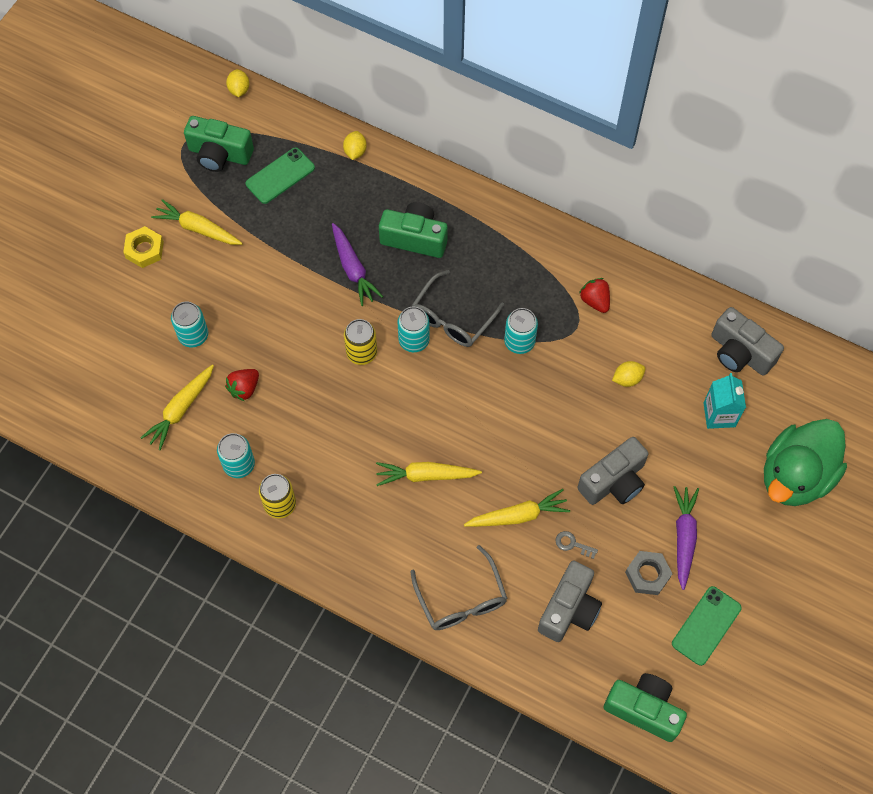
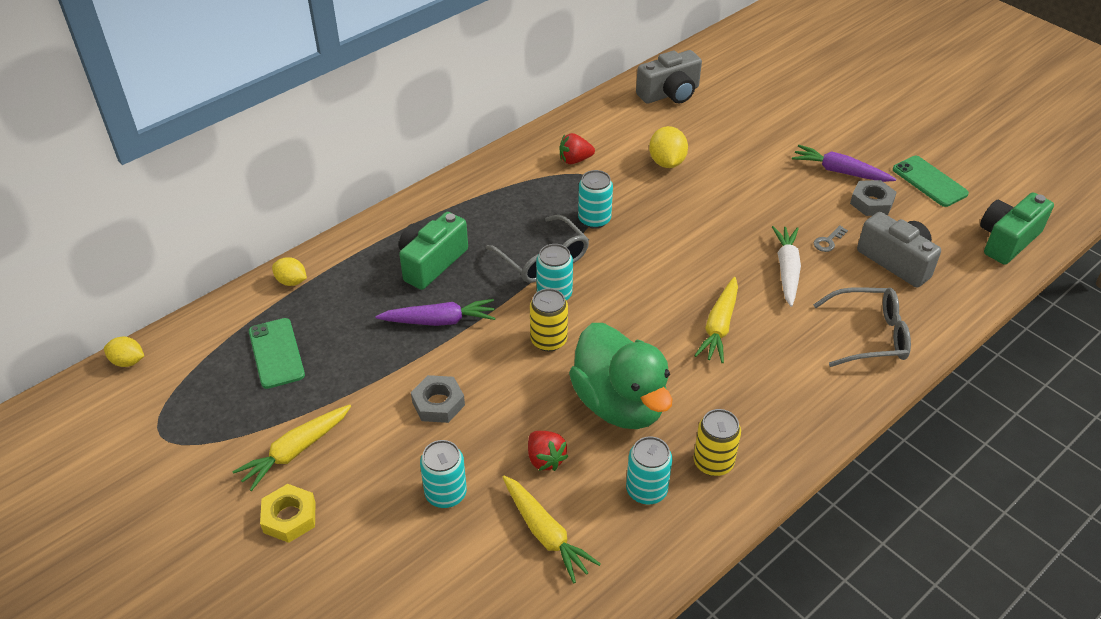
camera: 70 degrees left, 20 degrees down
(219, 154) = (204, 403): green camera -> none
(271, 300) = (438, 403): none -> grey nut
(518, 515) = (786, 270): yellow carrot -> white carrot
(614, 481) = (770, 198): grey camera -> none
(627, 379) = (667, 162): yellow lemon -> yellow lemon, size x1.53
(719, 414) = (725, 120): turquoise carton -> none
(795, 476) = (799, 97): green duck -> green duck (620, 404)

